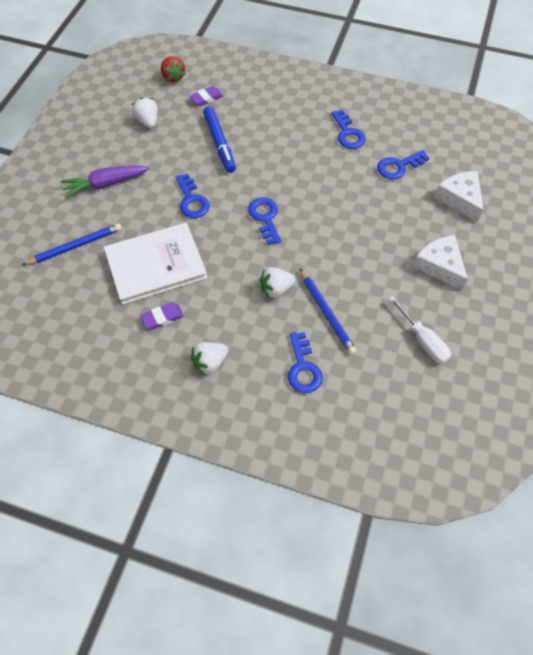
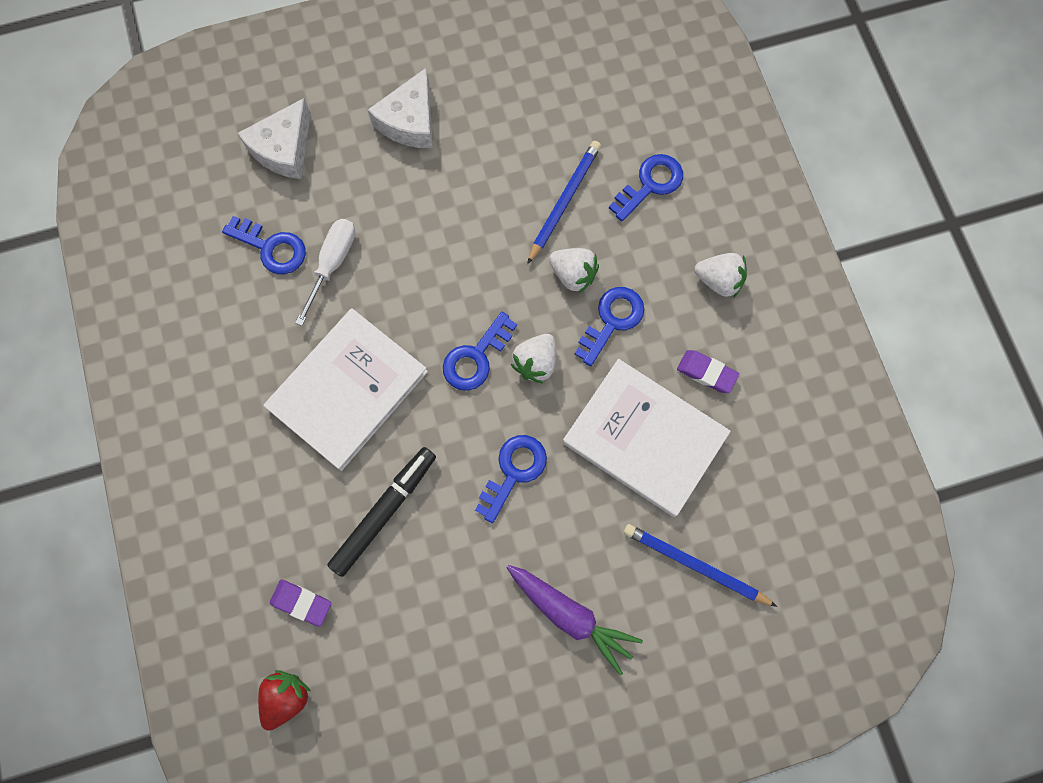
camera: 125 degrees left, 15 degrees up
(148, 121) = (410, 656): white strawberry -> white strawberry (535, 363)
(219, 143) = (384, 512): blue marker -> black marker
(292, 159) = (347, 389): none -> white book
(348, 133) = (248, 347): blue key -> blue key (612, 320)
(423, 340) = (526, 90): white screwdriver -> white screwdriver (332, 264)

